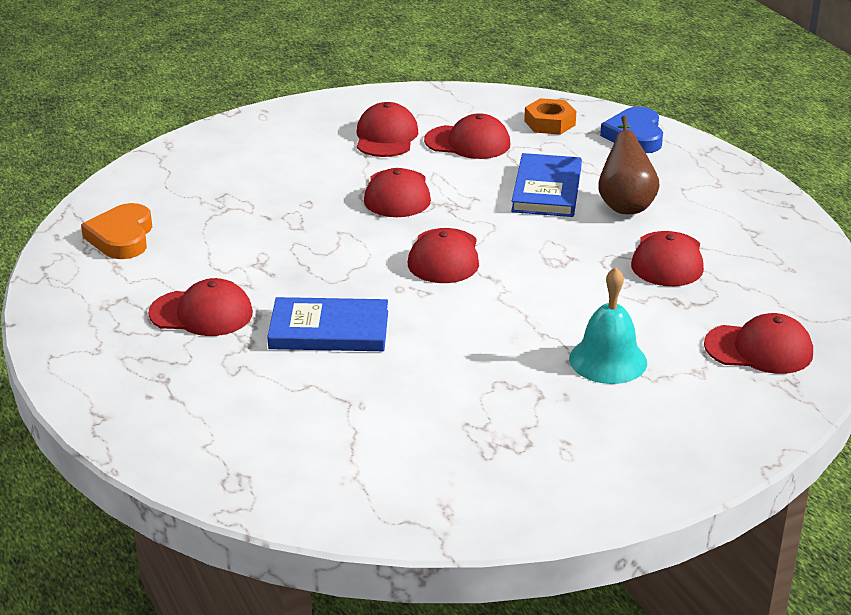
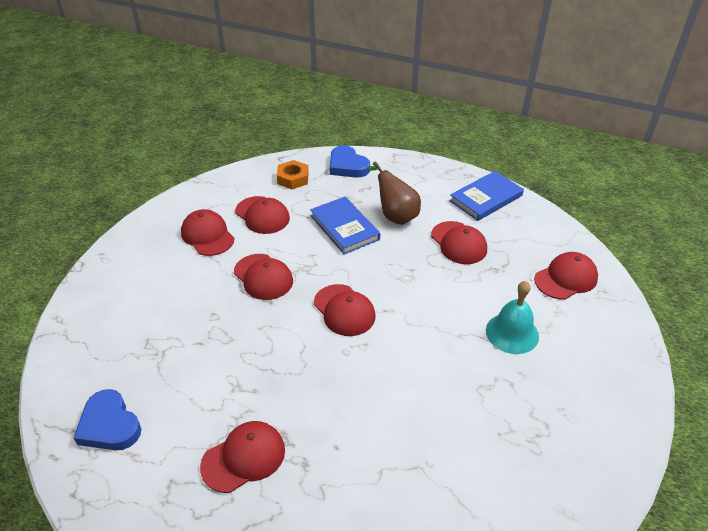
camera: 40 degrees left, 10 degrees up
(121, 237) = (109, 425): orange heart -> blue heart
(329, 330) = (342, 414): blue book -> blue book (486, 198)
(468, 142) = (262, 215): red cap -> red cap turned 75 degrees clockwise

